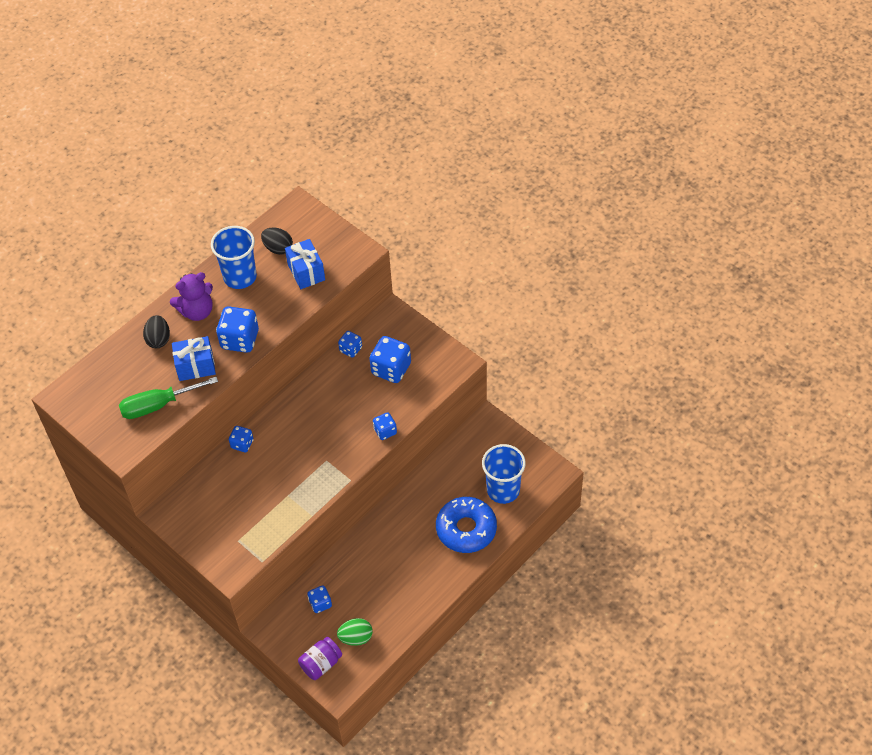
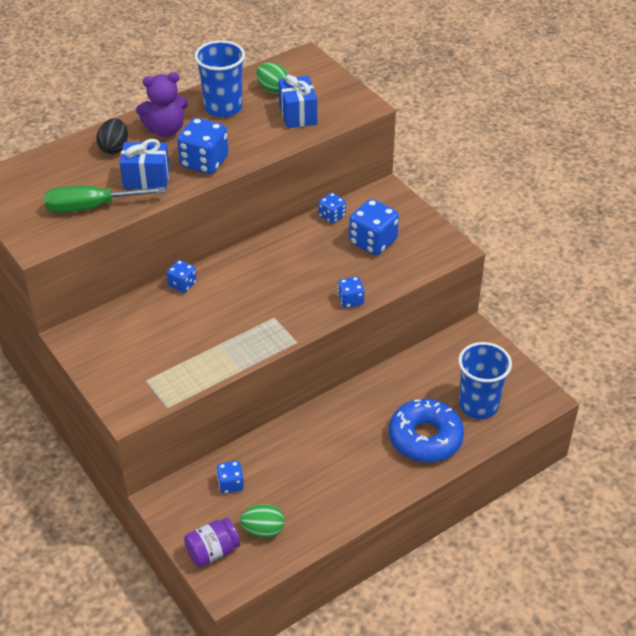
camera: 10 degrees right, 10 degrees down
(278, 248) = (273, 89): black egg -> green egg

